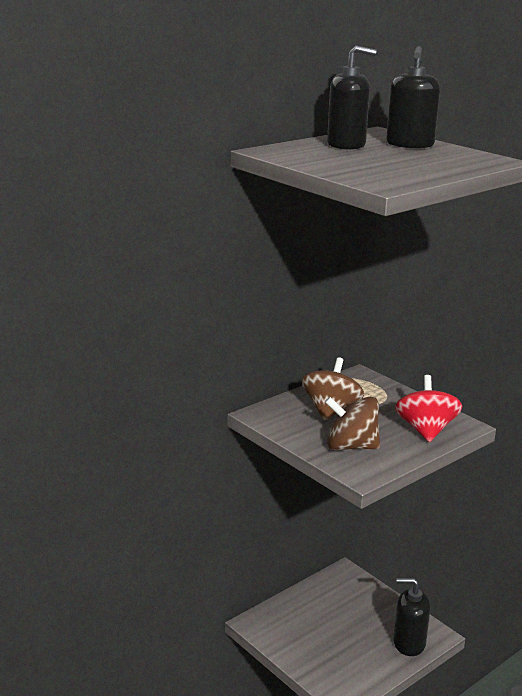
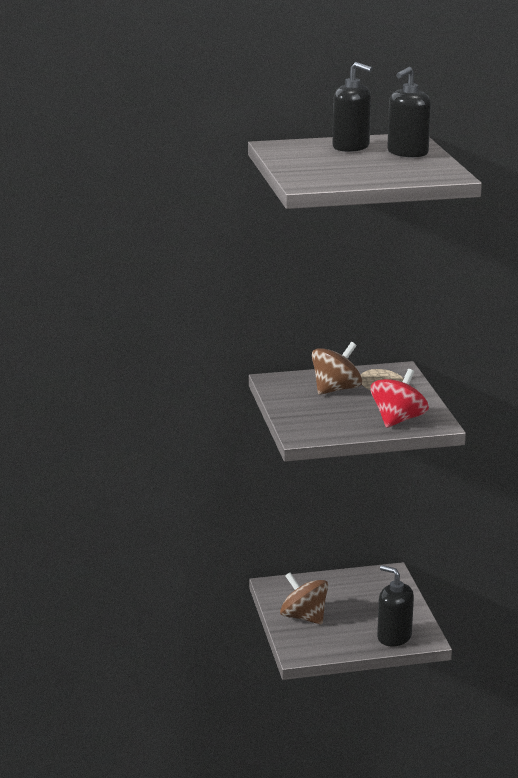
camera: 30 degrees right, 0 degrees up
(351, 446) = (317, 417): brown spinning top -> brown spinning top (304, 617)

